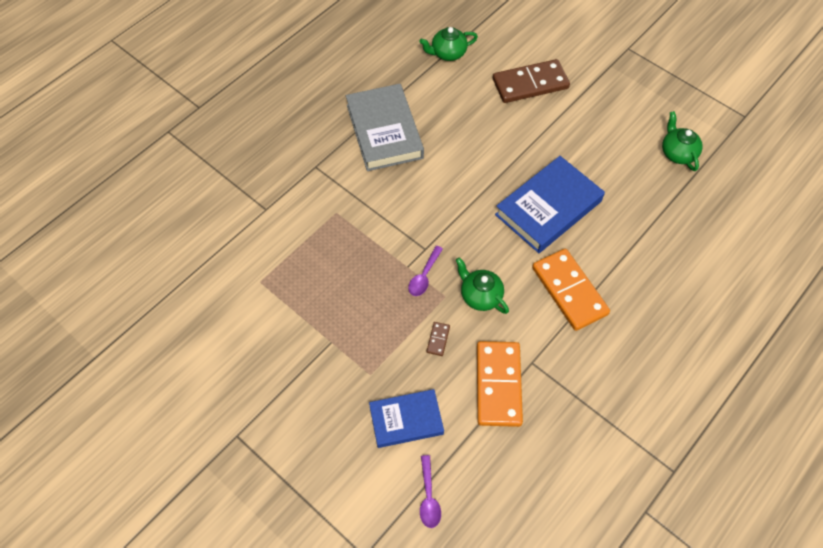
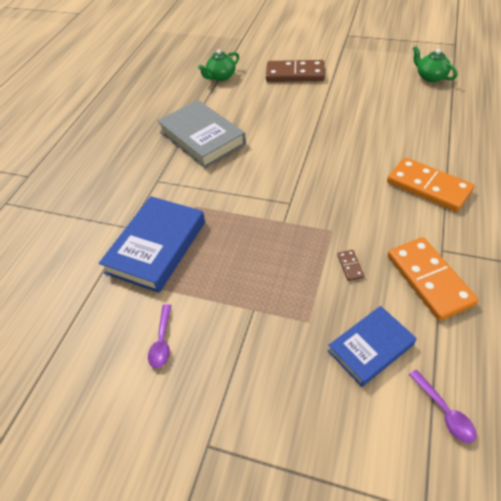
camera: 20 degrees left, 10 degrees down
(424, 276) = (303, 223): purple spoon -> purple spoon (162, 342)
(480, 296) = (361, 218): green teapot -> none
(530, 84) = (295, 74): brown domino -> brown domino turned 45 degrees clockwise
(548, 208) = (367, 140): blue book -> blue book (156, 247)

